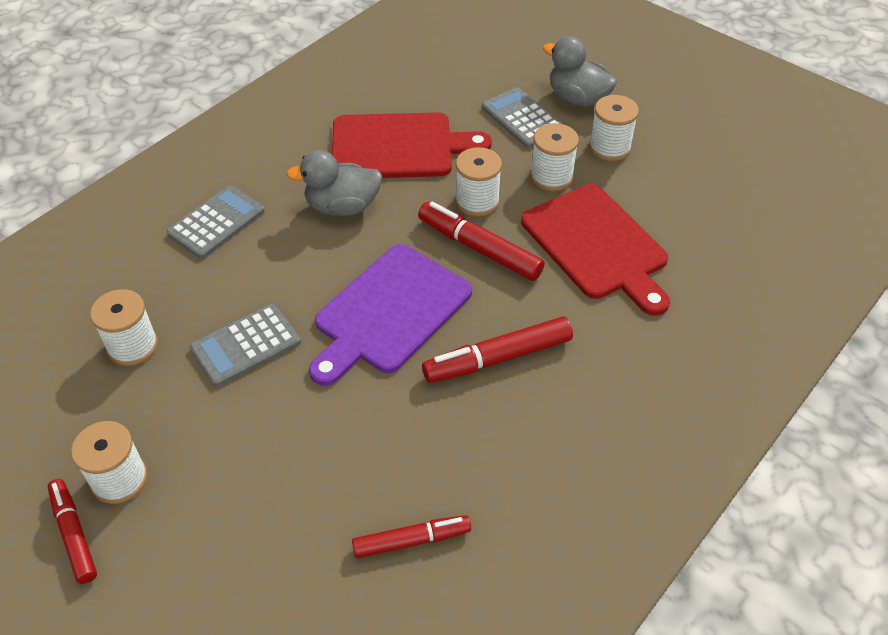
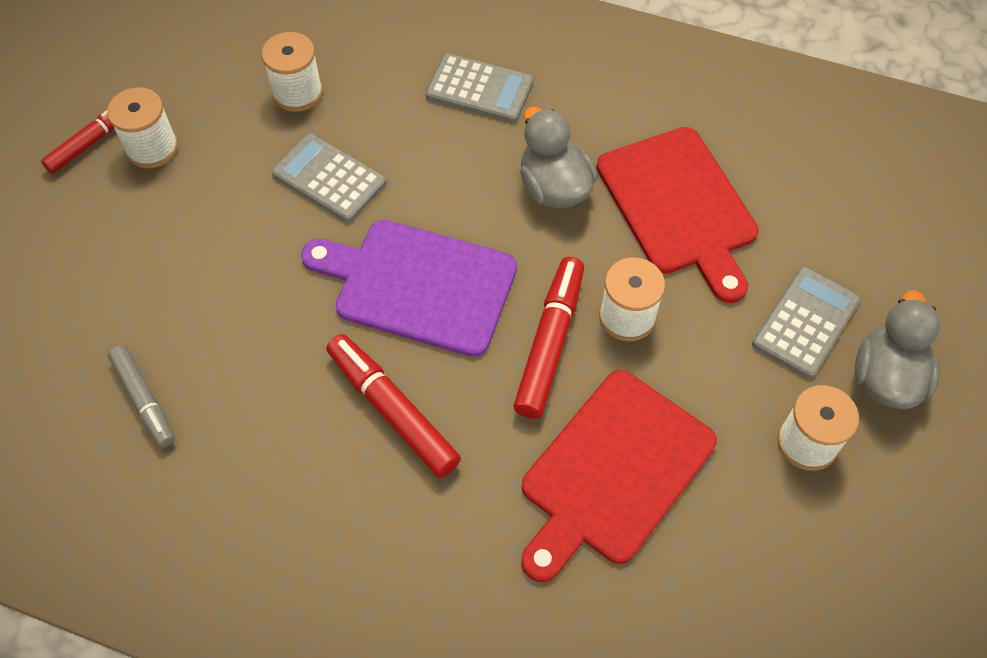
camera: 70 degrees right, 10 degrees up
(411, 540) = (144, 400): red marker -> grey marker
(551, 176) = (712, 386): white spool -> none

